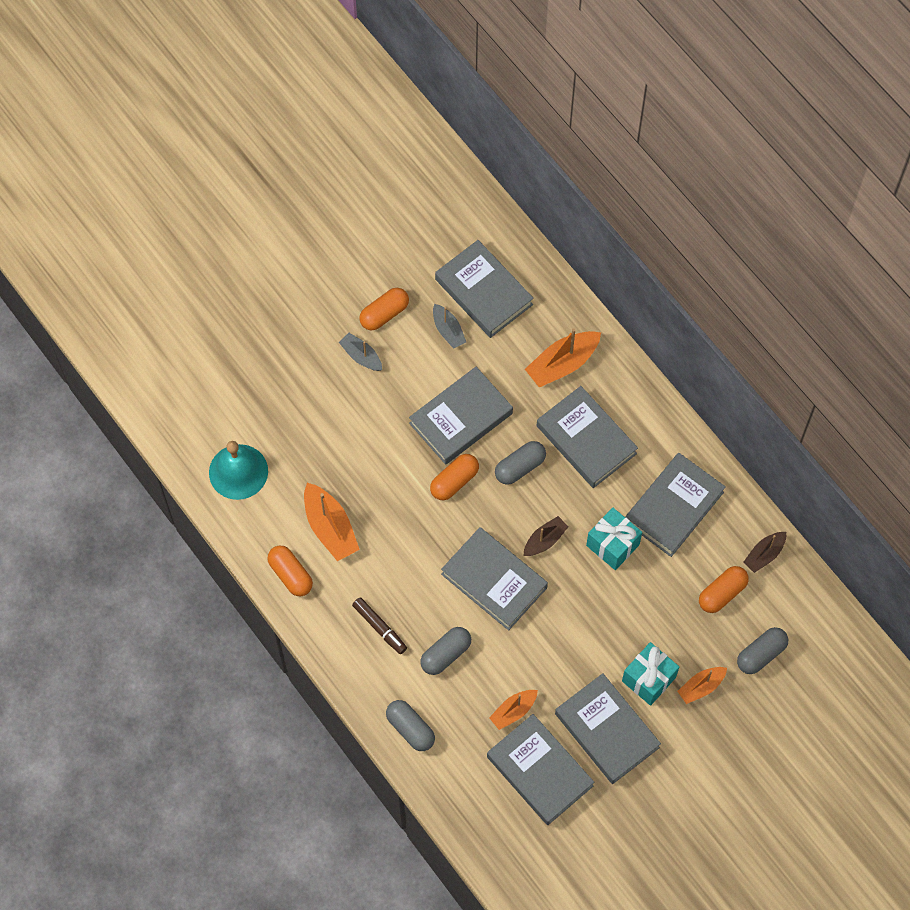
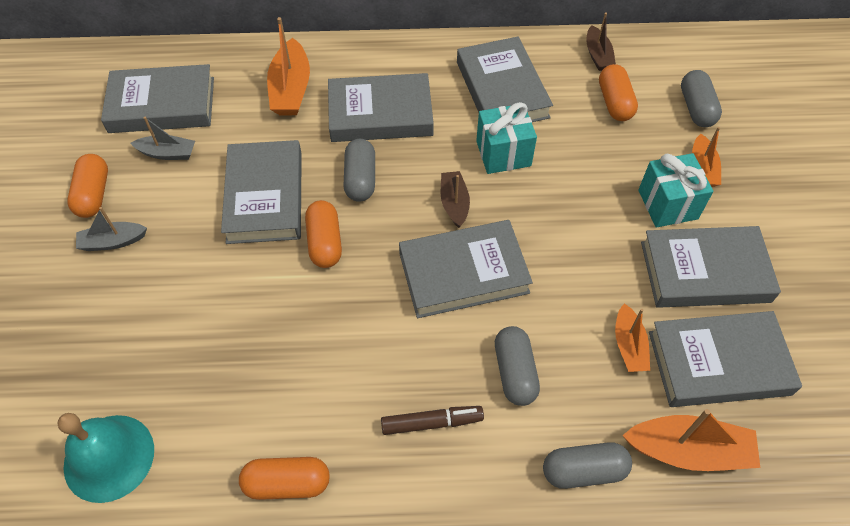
camera: 55 degrees left, 10 degrees down
(330, 527) = (268, 398): orange boat -> orange boat (688, 450)

